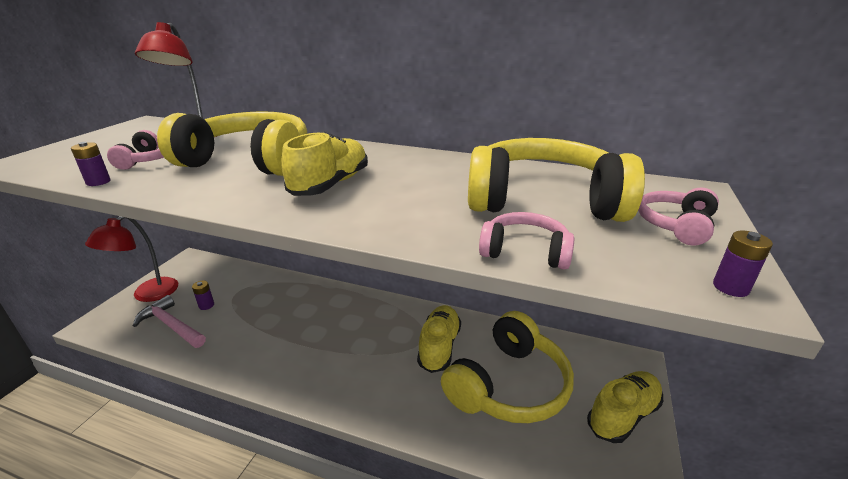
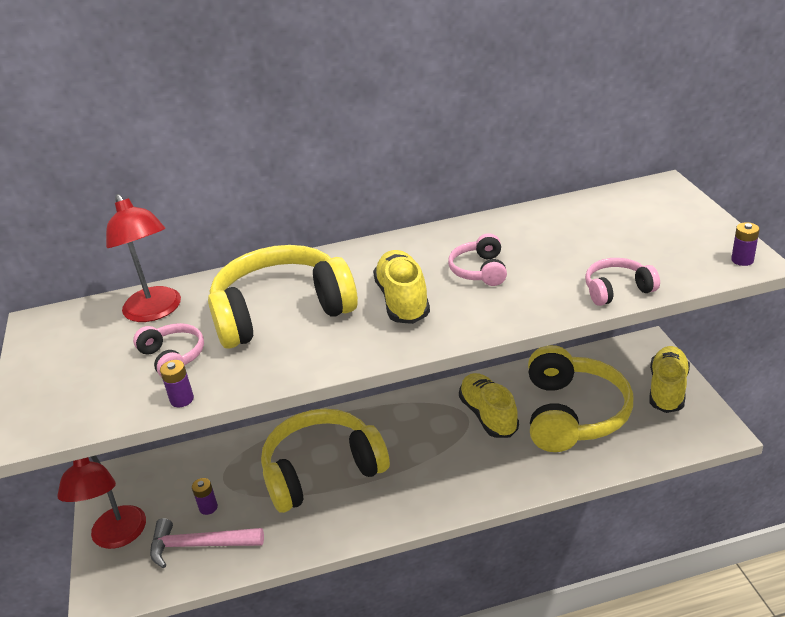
camera: 30 degrees left, 5 degrees up
(543, 200) = (579, 242): yellow headphones -> yellow headphones (322, 471)
(676, 225) = (679, 226): pink headphones -> pink headphones (480, 270)

